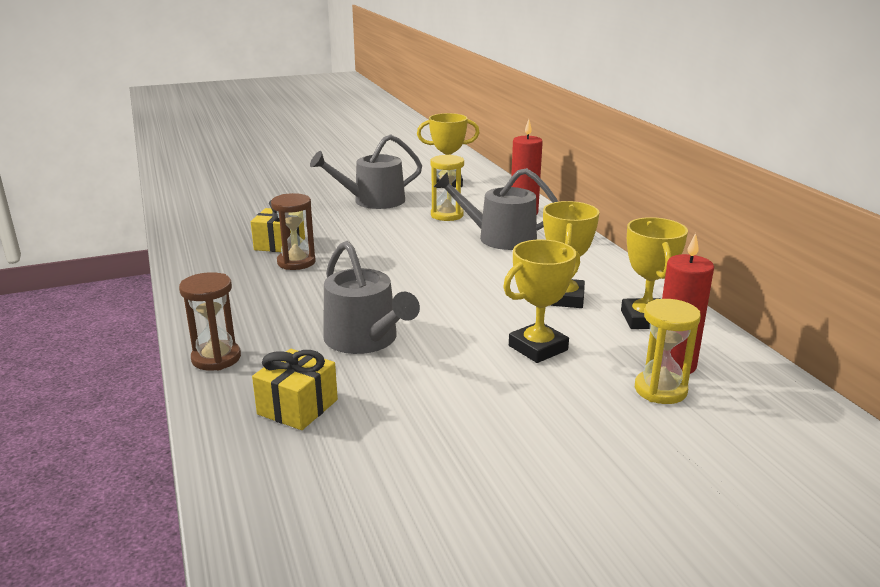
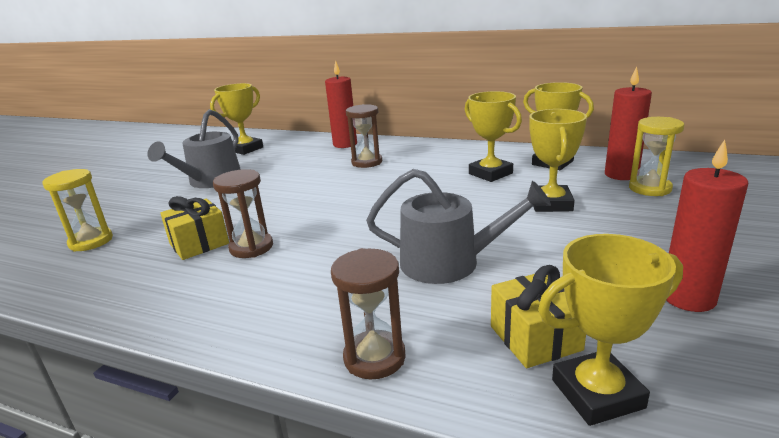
camera: 45 degrees left, 0 degrees up
(255, 449) = (597, 393): none -> yellow trophy
(434, 460) = (688, 298): none -> red candle
(447, 215) = (296, 166): yellow hourglass -> yellow hourglass (91, 241)
(499, 237) = (367, 162): grey watering can -> brown hourglass

